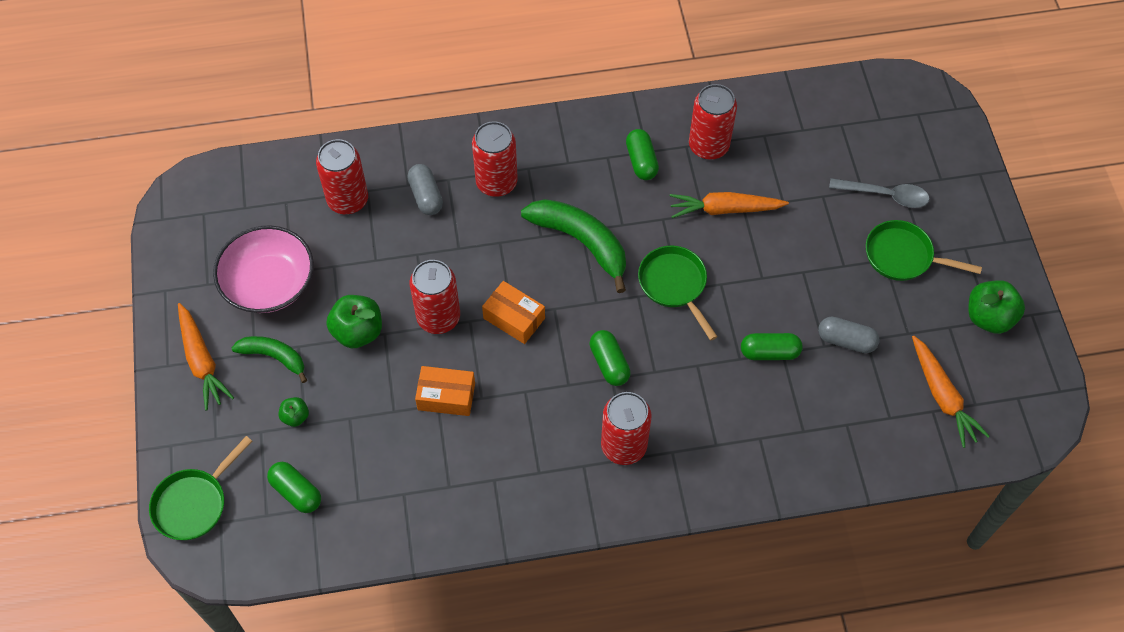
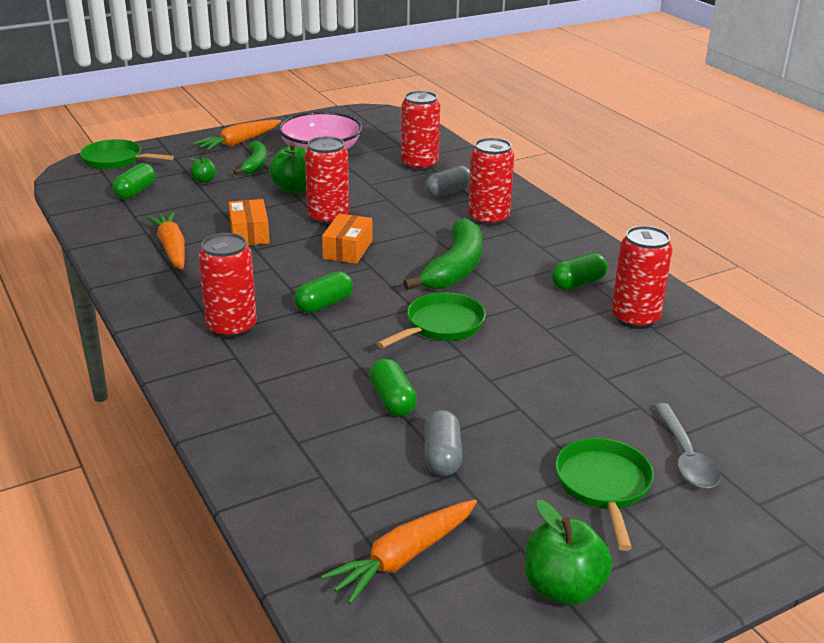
camera: 70 degrees right, 30 degrees down
(724, 209) = (561, 341): orange carrot -> orange carrot (171, 248)

